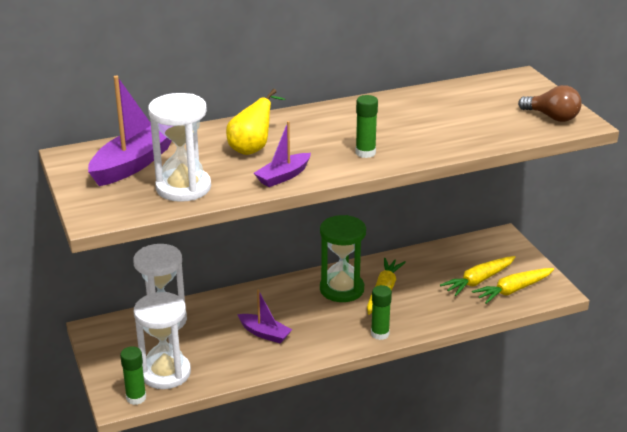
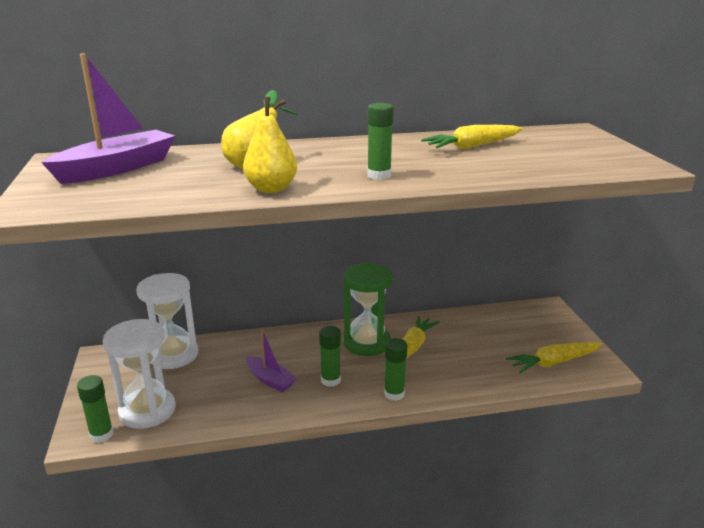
camera: 10 degrees right, 5 degrees down
(183, 188) = (150, 191): white hourglass -> none
(283, 176) = (271, 189): purple boat -> yellow pear
(320, 328) = (330, 380): none -> green glue stick
(478, 281) = (516, 349): yellow carrot -> yellow carrot (472, 146)
(552, 117) = (611, 160): brown light bulb -> none

